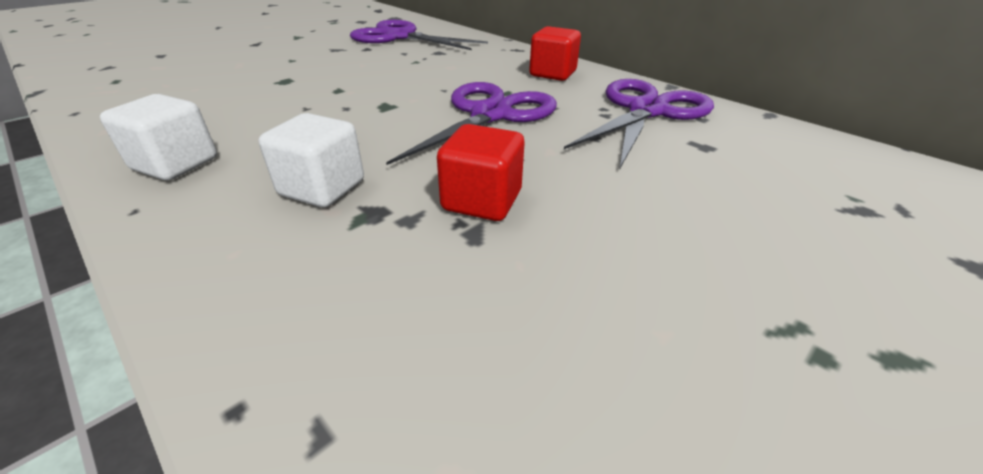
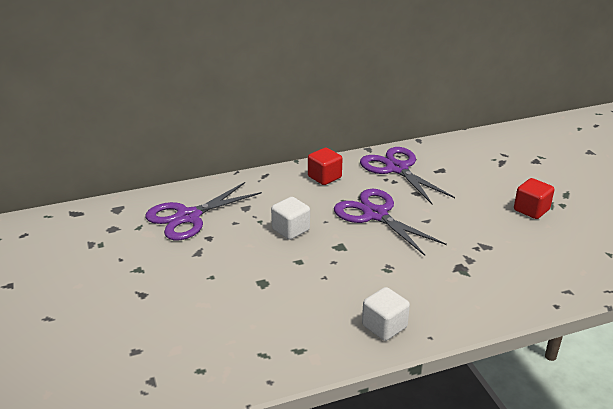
camera: 65 degrees left, 5 degrees down
(322, 188) = (433, 279): white cube -> white cube (290, 230)
(482, 201) = (463, 238): red cube -> red cube (531, 210)

